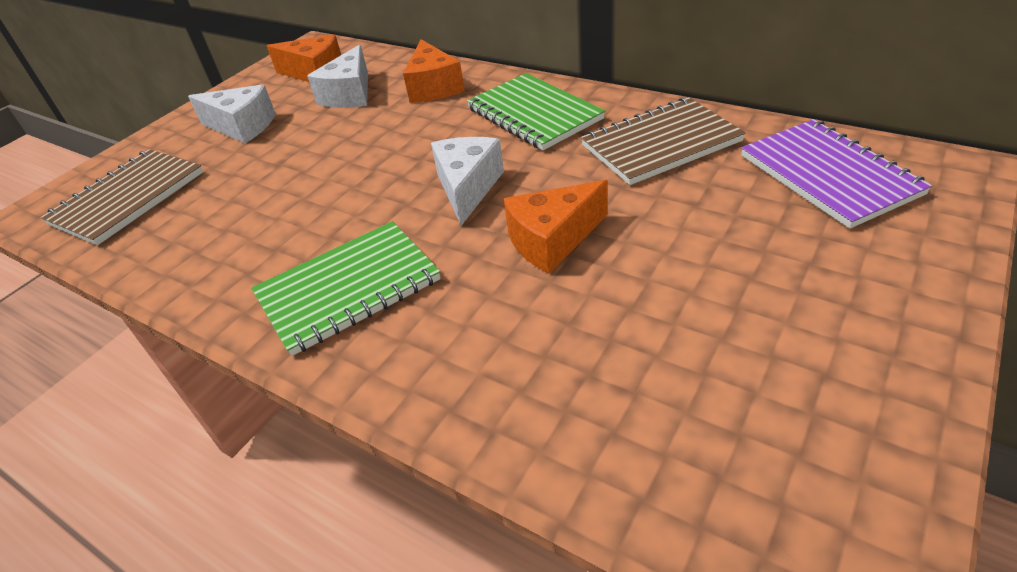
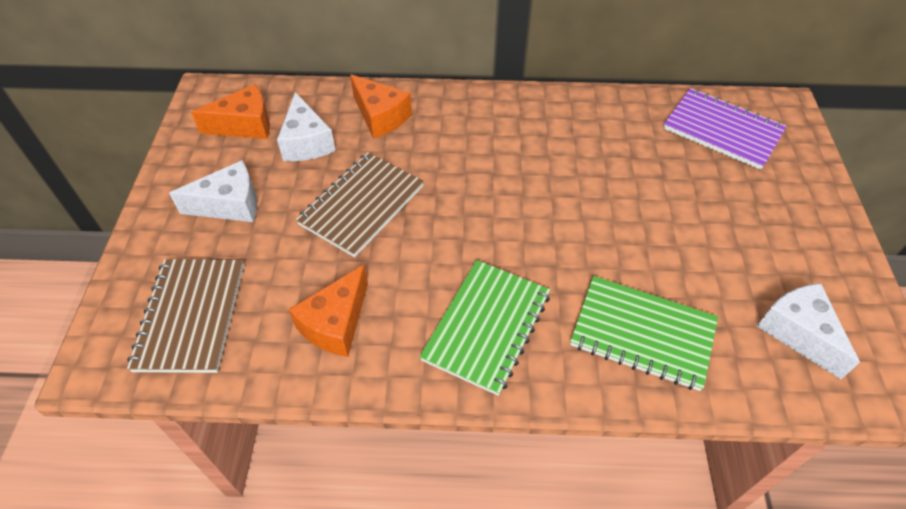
camera: 35 degrees left, 10 degrees up
(468, 188) = (498, 210): white cheese -> white cheese (798, 333)
(534, 114) = (490, 125): green notebook -> green notebook (642, 334)
(552, 240) = (596, 236): orange cheese -> orange cheese (336, 323)
(660, 144) = (604, 131): brown notebook -> brown notebook (362, 205)

